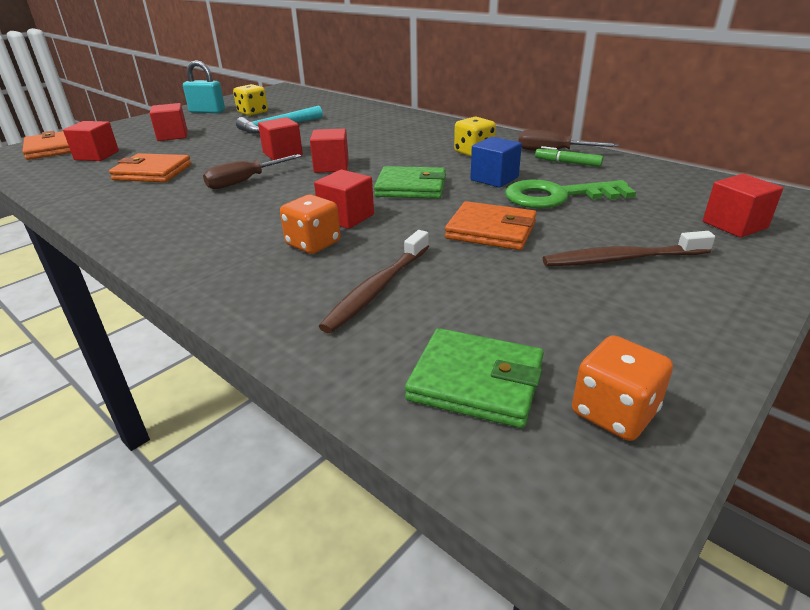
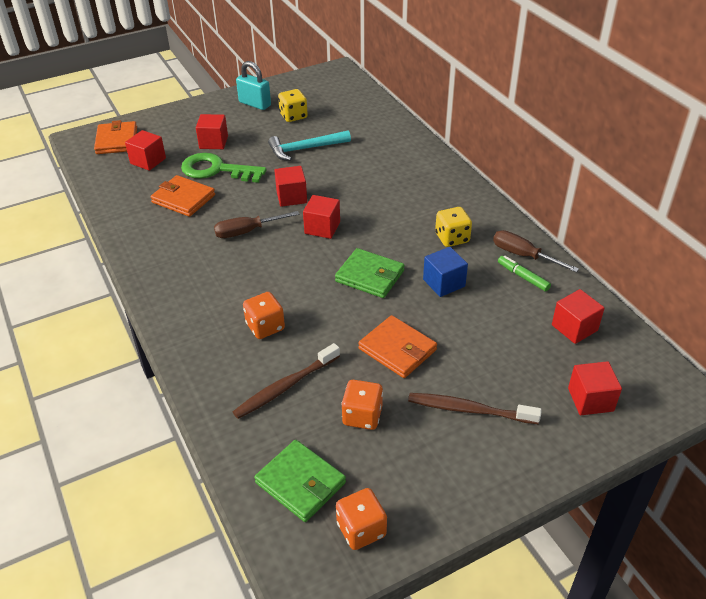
camera: 20 degrees right, 10 degrees up
(346, 217) = (302, 302): red cube -> red cube (574, 328)
(501, 292) = (362, 416): none -> orange dice
(557, 196) = (478, 322): green key -> green key (216, 170)

